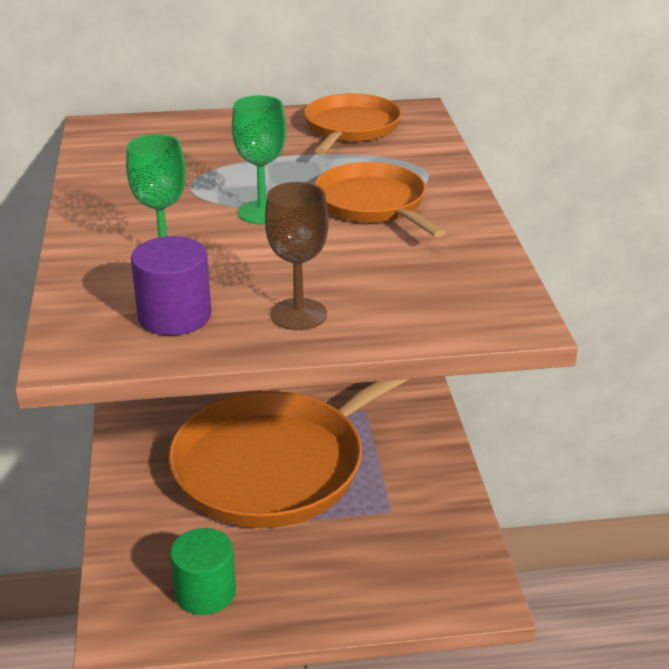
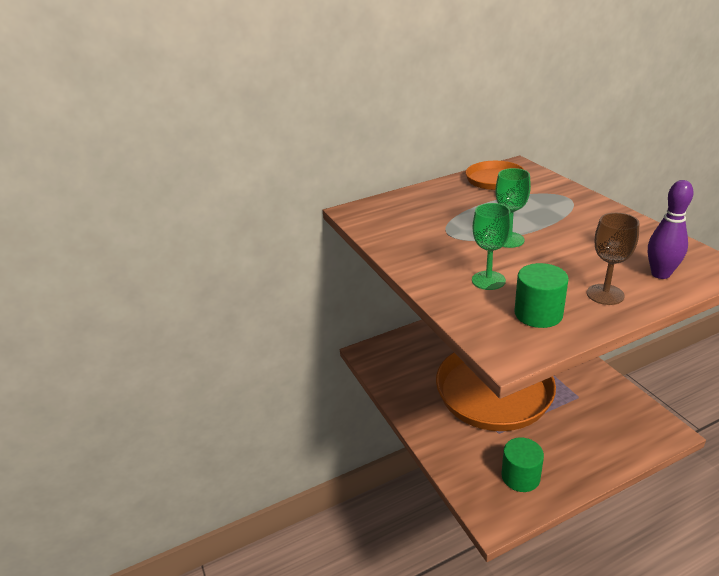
camera: 15 degrees left, 0 degrees up
(174, 316) = (538, 314): purple cylinder -> green cylinder
(373, 204) = (562, 221): orange pan -> none
(414, 308) = (660, 274): none -> purple bowling pin

